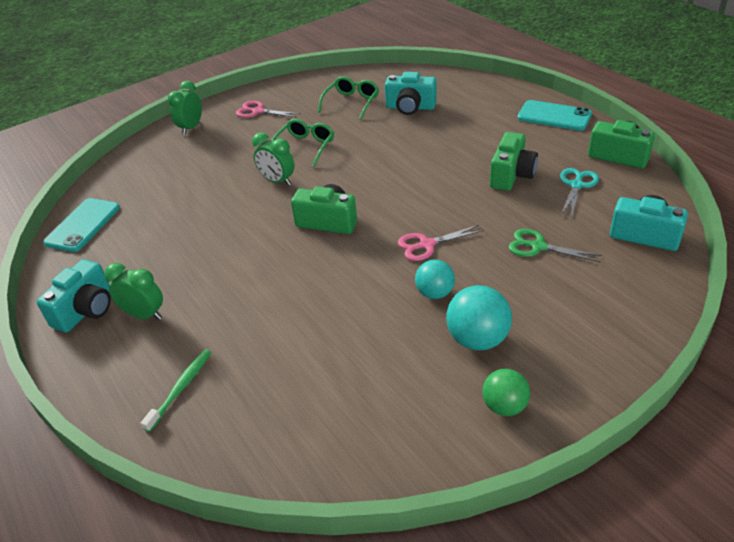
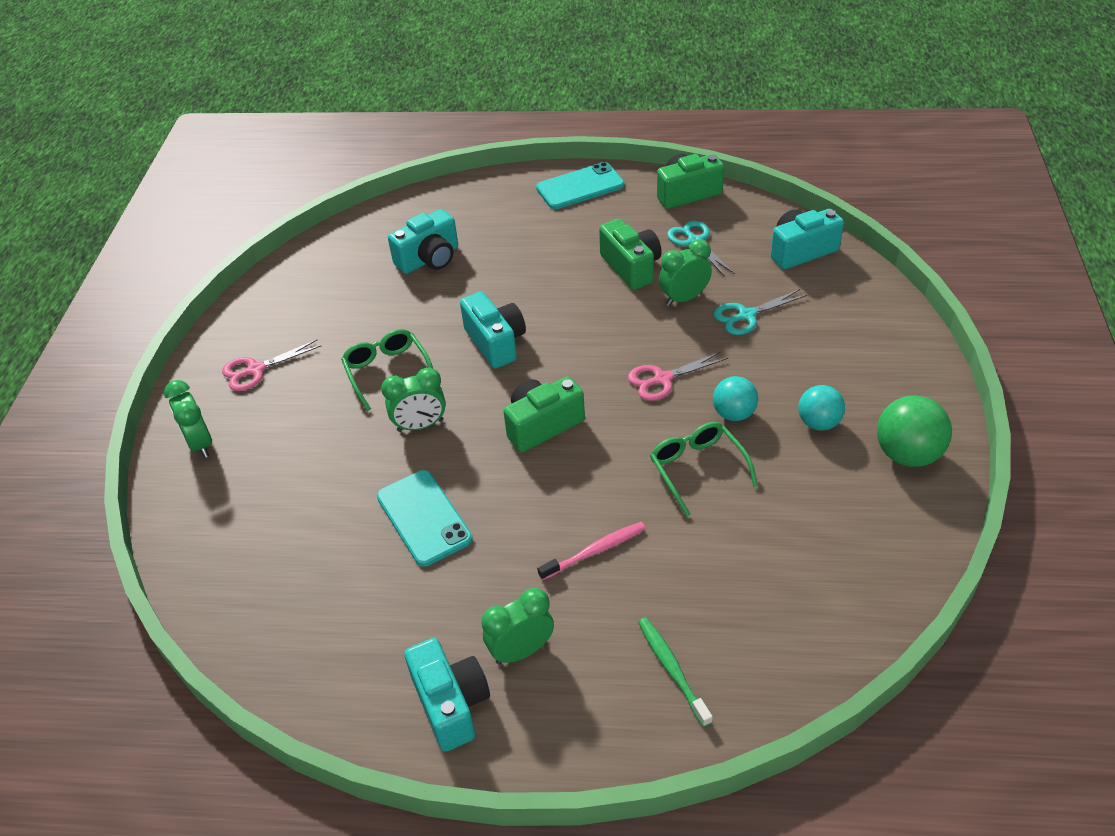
camera: 50 degrees left, 5 degrees up
(83, 225) = (272, 640): turquoise phone -> turquoise phone (424, 518)
(248, 300) = (595, 551): none -> pink toothbrush
(351, 103) = (355, 292): green glasses -> green glasses (698, 470)
(374, 167) = (496, 342): none -> turquoise camera
(426, 245) = (662, 379): pink scissors -> pink scissors turned 45 degrees clockwise
(477, 339) = (818, 423): turquoise ball -> turquoise ball, size x0.66
(504, 406) = (907, 454): green ball -> green ball, size x1.51
(514, 211) = (684, 298): none -> green clock
(538, 247) = (746, 315): green scissors -> turquoise scissors

